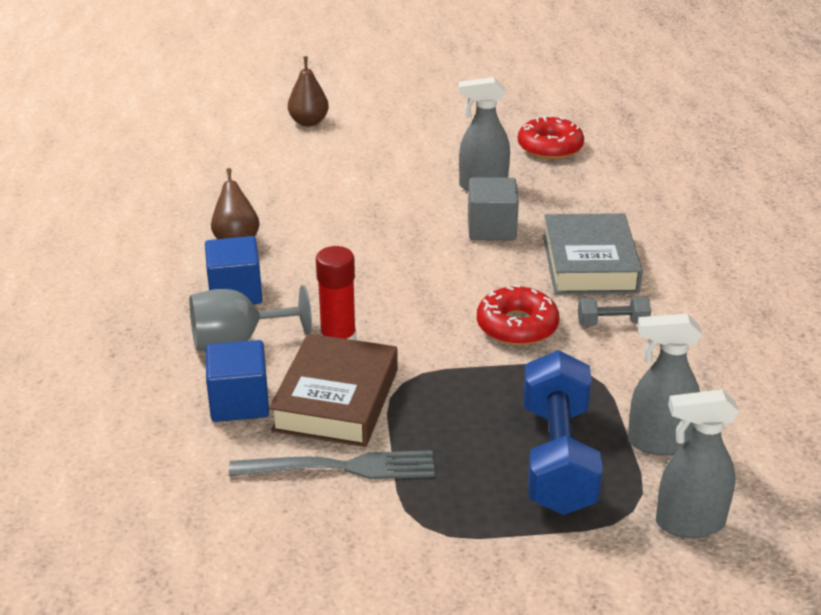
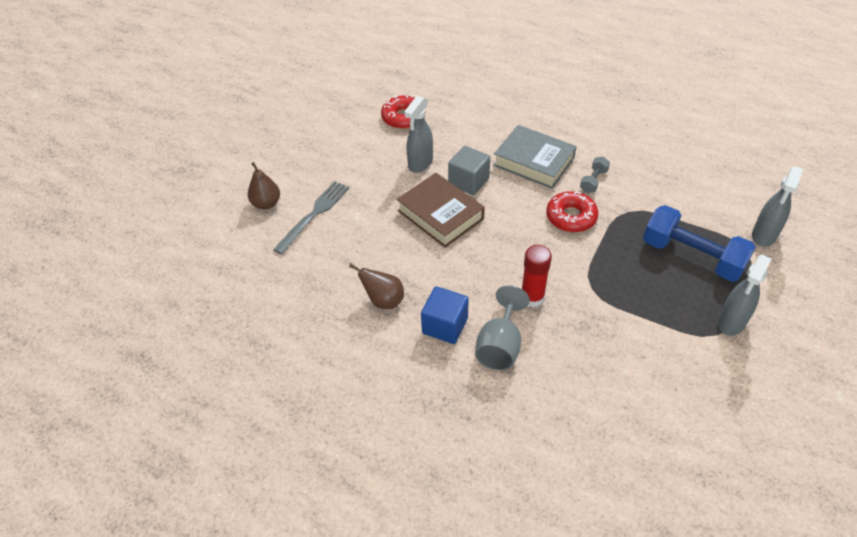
camera: 55 degrees left, 15 degrees up
(239, 402) = (564, 370): blue cube -> none
(336, 400) = (589, 323): brown book -> brown book (440, 215)
(343, 467) = (653, 347): grey fork -> grey fork (314, 214)
(658, 442) = (700, 215): grey spray bottle -> grey spray bottle (731, 322)

